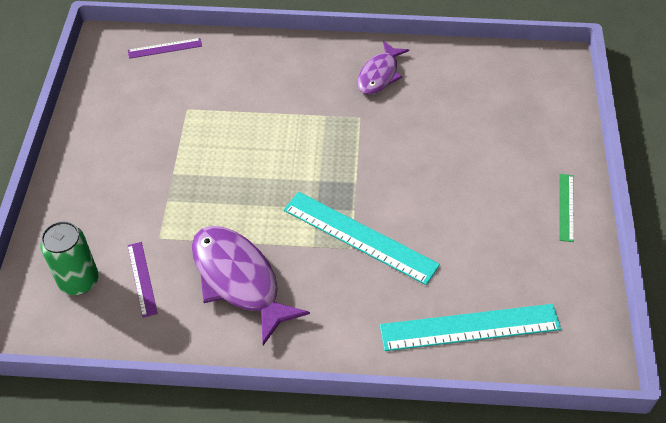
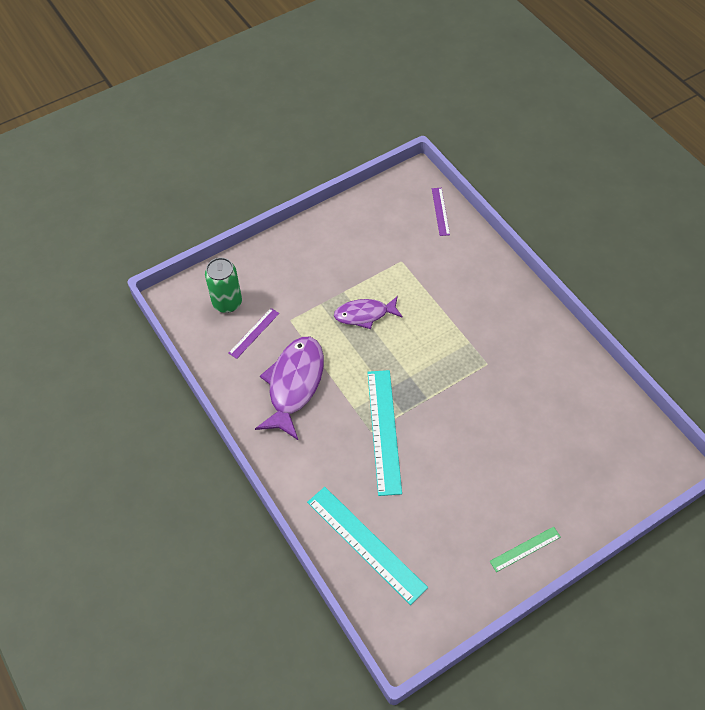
camera: 55 degrees right, 5 degrees up
(165, 48) = (440, 211): purple ruler -> purple ruler turned 45 degrees clockwise
(379, 75) = (539, 350): purple fish -> purple fish (364, 314)

